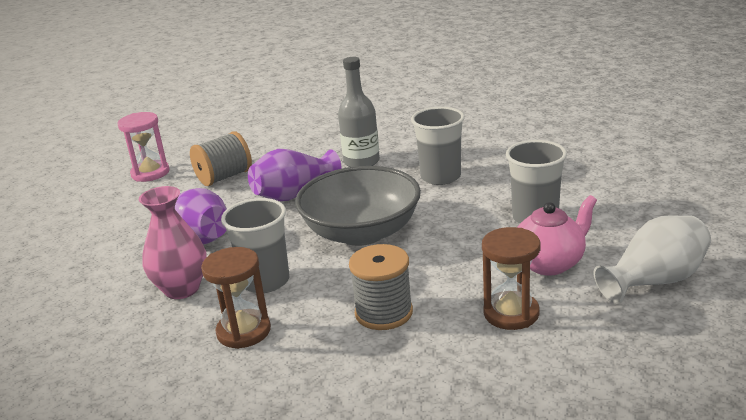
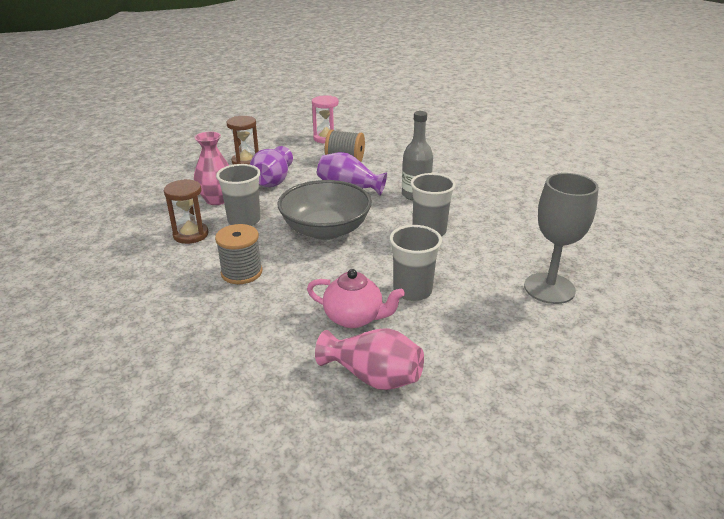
camera: 50 degrees right, 5 degrees up
(511, 313) = (277, 322): brown hourglass -> brown hourglass (245, 161)
(597, 155) = (549, 288): none -> grey goblet
(654, 281) = (373, 377): white vase -> pink vase

